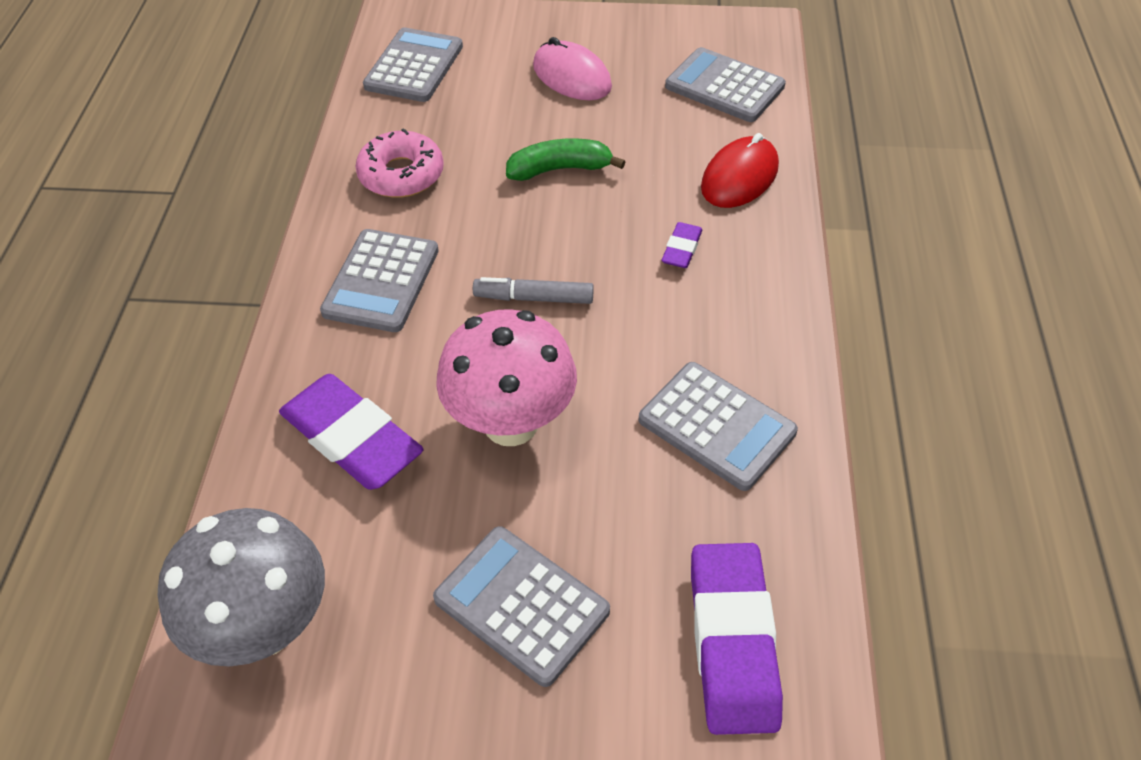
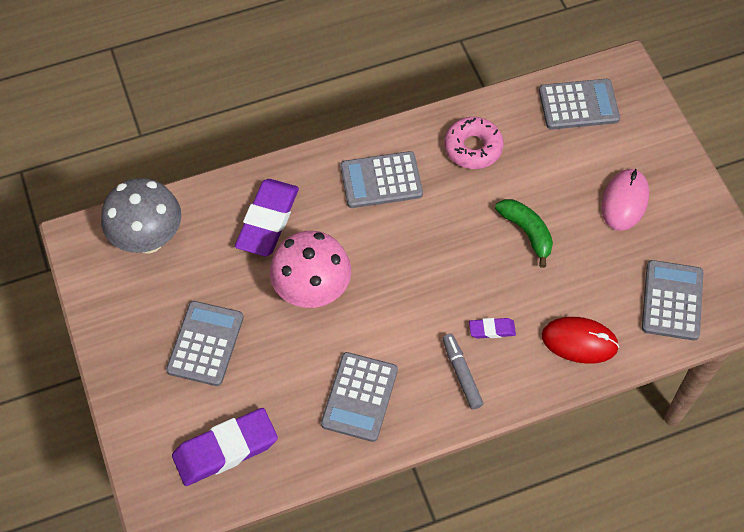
camera: 65 degrees right, 10 degrees up
(534, 298) = (408, 264): grey marker -> grey marker (461, 374)

